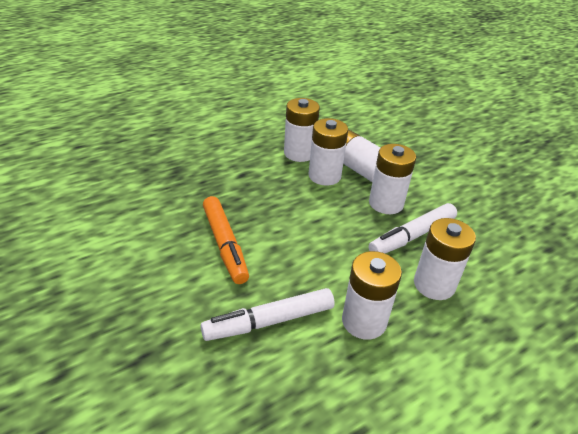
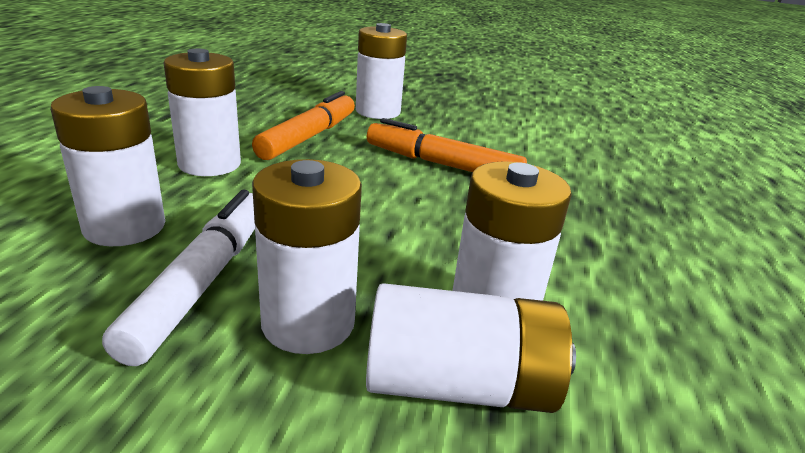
camera: 135 degrees right, 10 degrees down
(269, 321) = (309, 137): white marker -> orange marker
(299, 153) = (617, 340): white battery -> white battery (378, 111)

